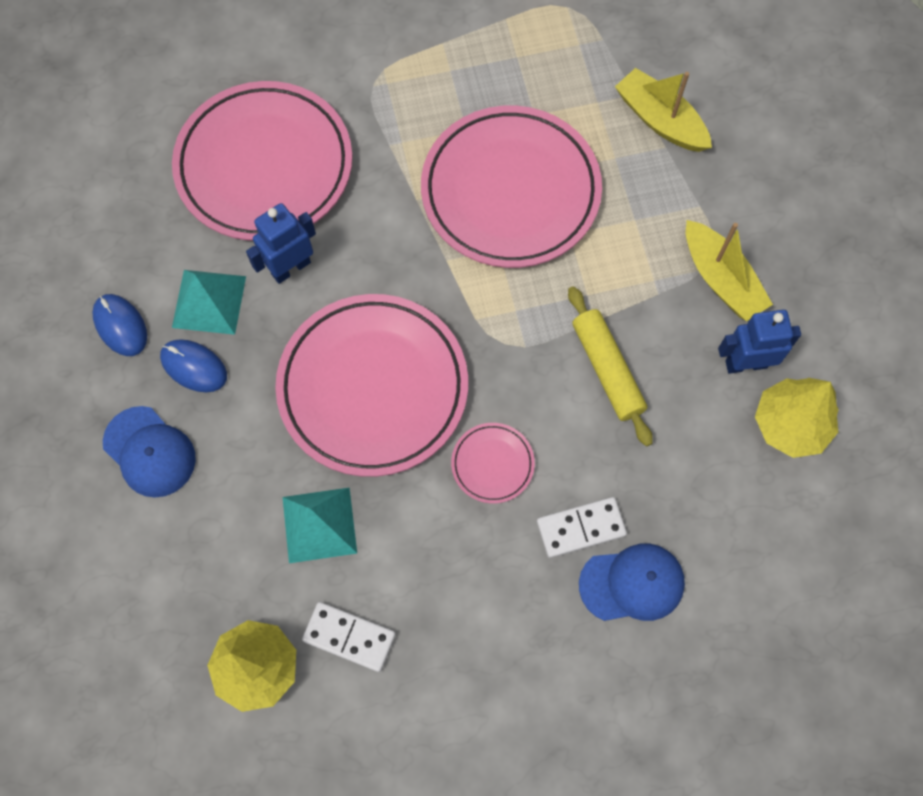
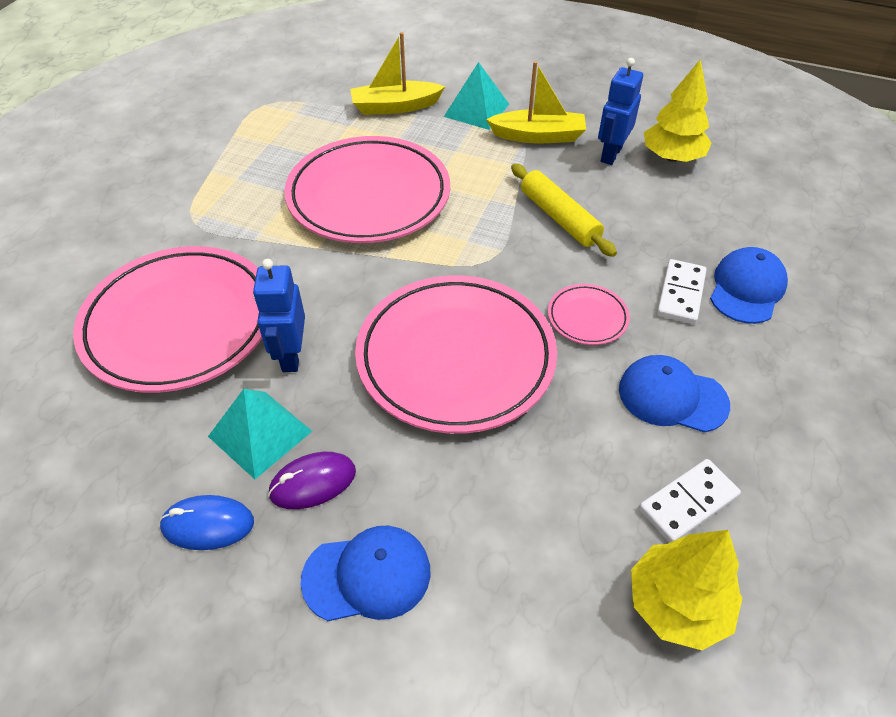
camera: 55 degrees left, 20 degrees down
(194, 367) = (313, 482): blue mouse -> purple mouse
(319, 524) = (557, 466): turquoise pyramid -> turquoise pyramid (476, 110)
(449, 577) = (672, 396): none -> blue cap
(607, 369) = (559, 218): yellow rolling pin -> yellow rolling pin turned 45 degrees clockwise

